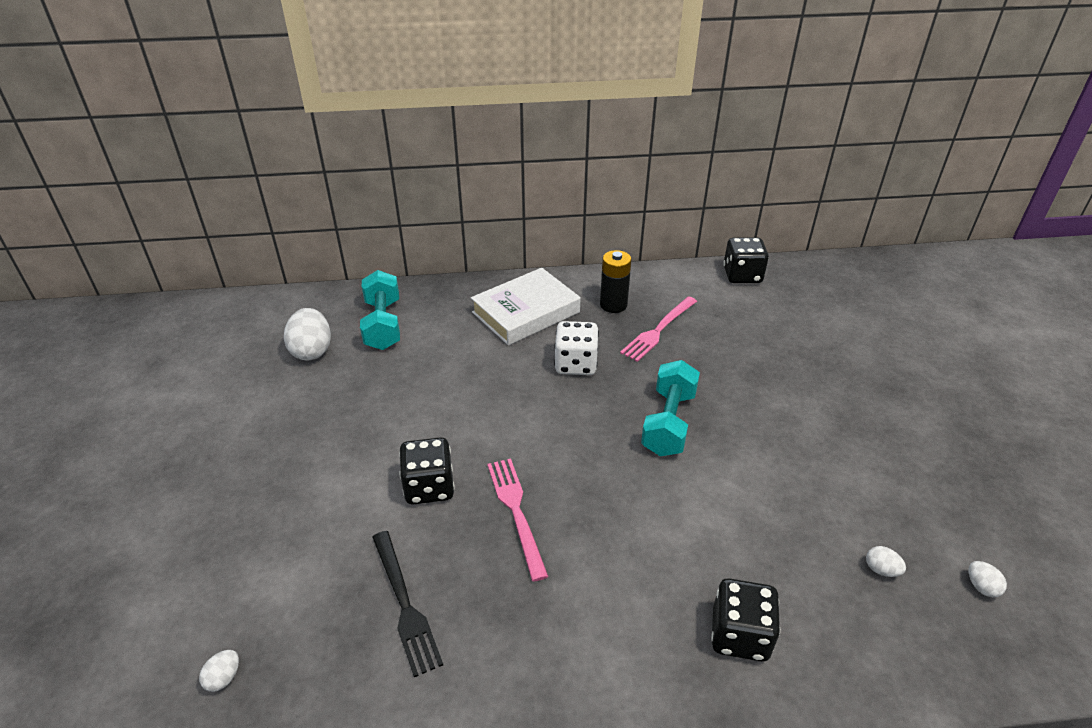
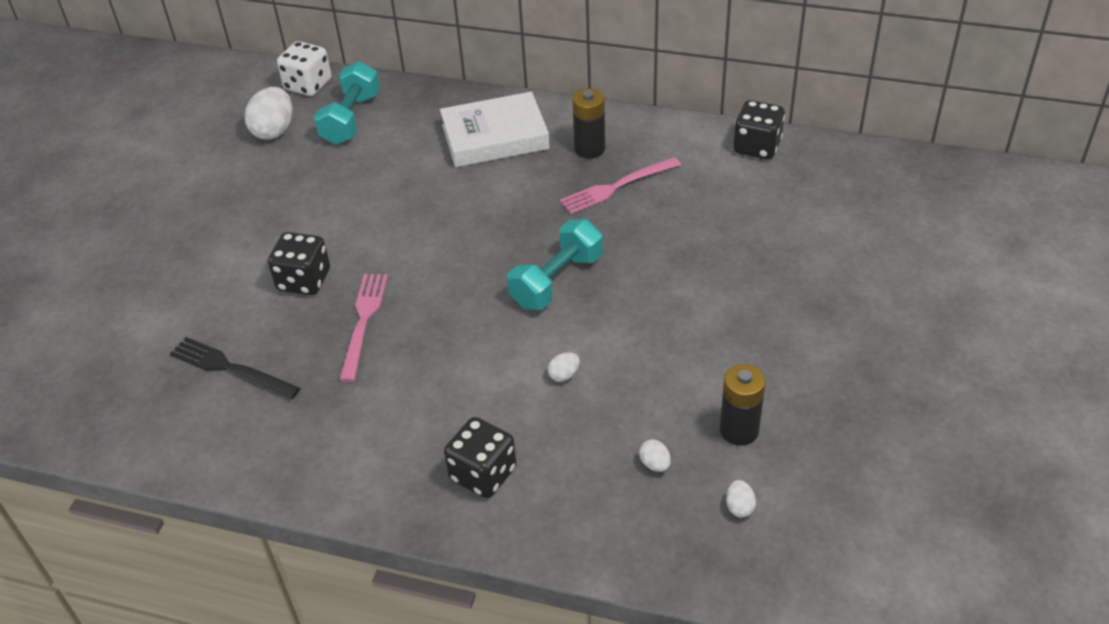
camera: 25 degrees right, 5 degrees up
(224, 678) = (75, 379): white egg -> white egg (564, 375)
(405, 605) = (230, 368): black fork -> black fork turned 120 degrees clockwise
(576, 364) = (508, 201): white dice -> white dice (308, 85)
(921, 514) = (739, 430): none -> black battery

